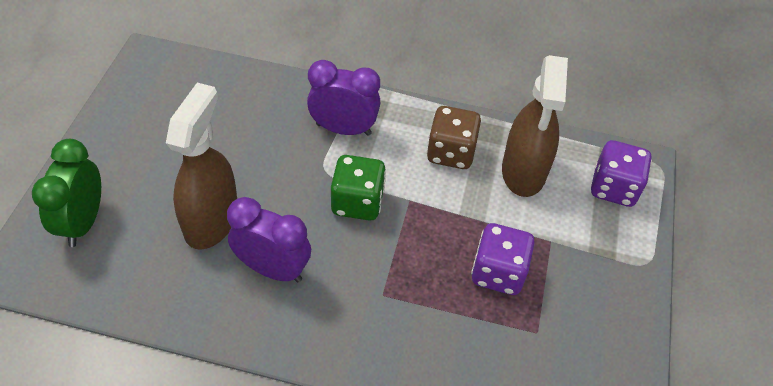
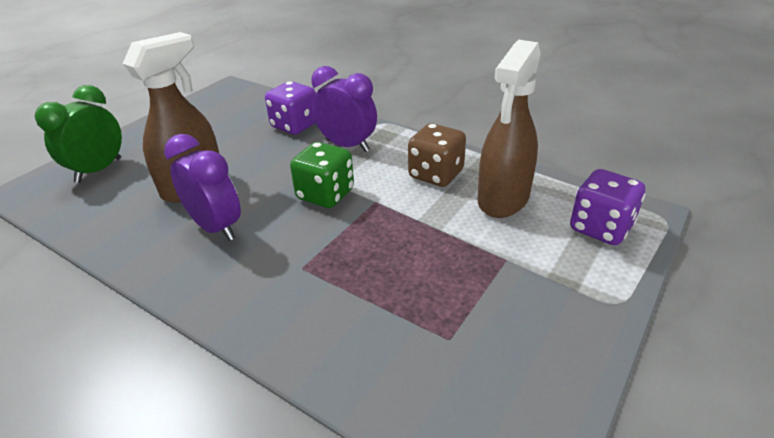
camera: 25 degrees right, 15 degrees down
(498, 273) = (432, 274): purple dice -> purple dice (295, 126)

